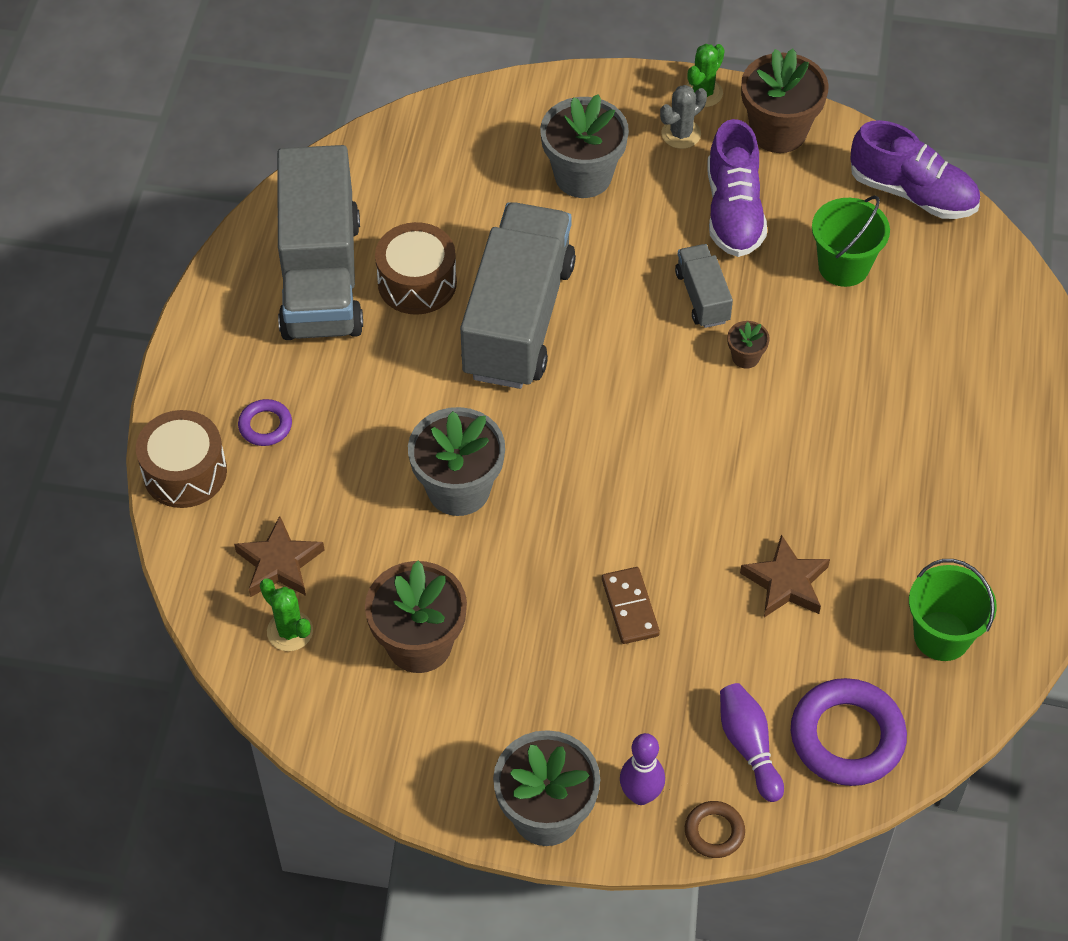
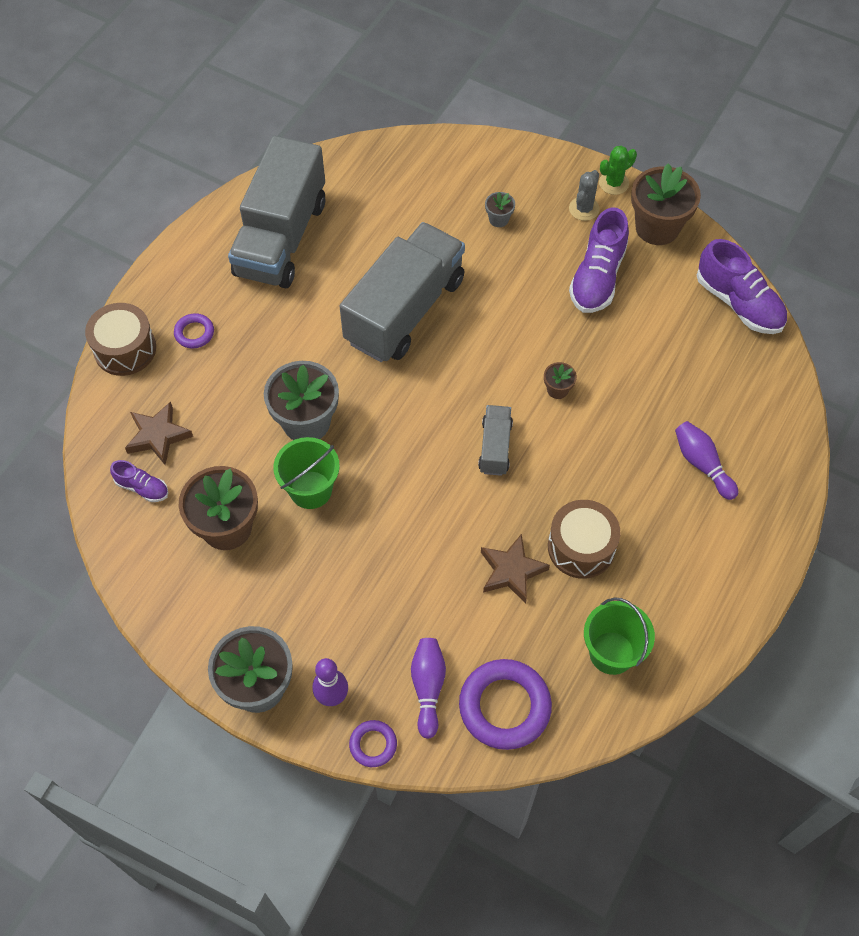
camera: 20 degrees right, 5 degrees up
(290, 631) = (142, 488): green cactus -> purple shoe
(417, 282) = (346, 262): brown drum -> brown drum (581, 547)
(583, 176) = (498, 219): grey flower pot -> grey flower pot, size x0.46
(630, 607) = (388, 551): brown domino -> none
(681, 134) = (584, 209): grey cactus -> grey cactus turned 45 degrees counterclockwise
(702, 297) = (545, 335): grey truck -> grey truck (495, 447)
(714, 832) = (373, 745): brown ring -> purple ring
(843, 266) = (661, 343): green bucket -> green bucket (310, 490)
(951, 391) = (702, 464): none -> purple bowling pin

